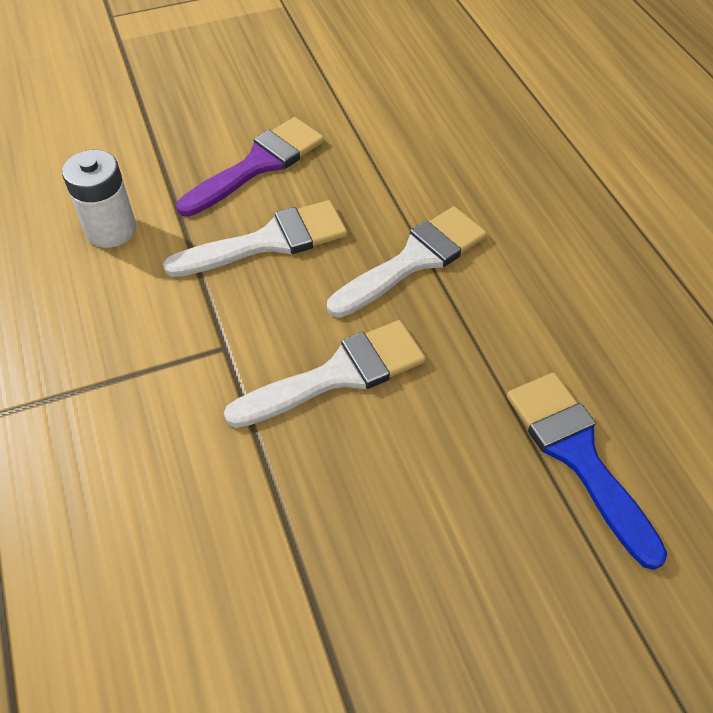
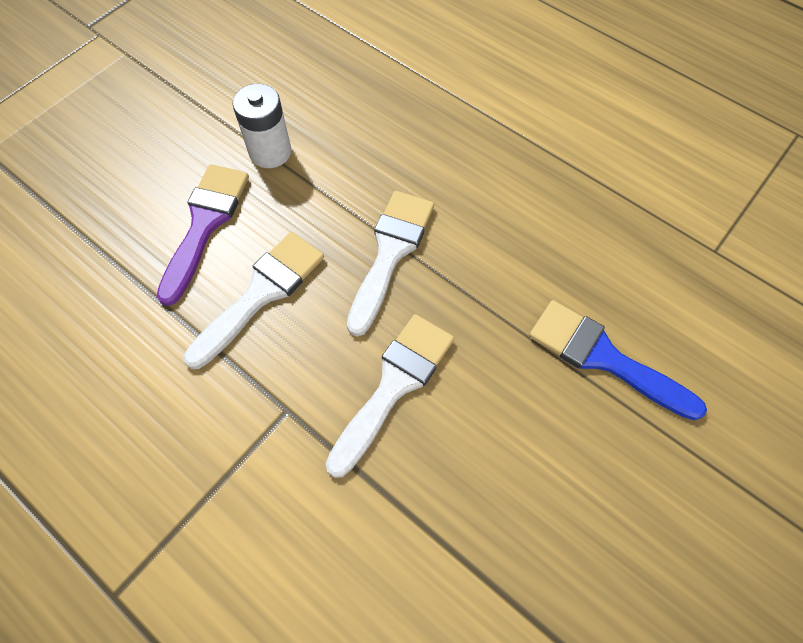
camera: 30 degrees left, 10 degrees up
(111, 230) = (111, 351): white battery -> white battery (270, 152)

